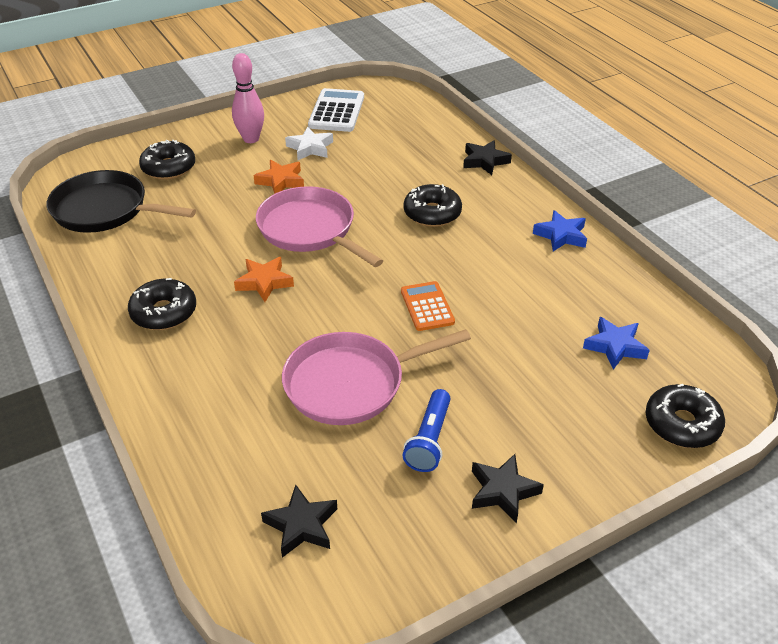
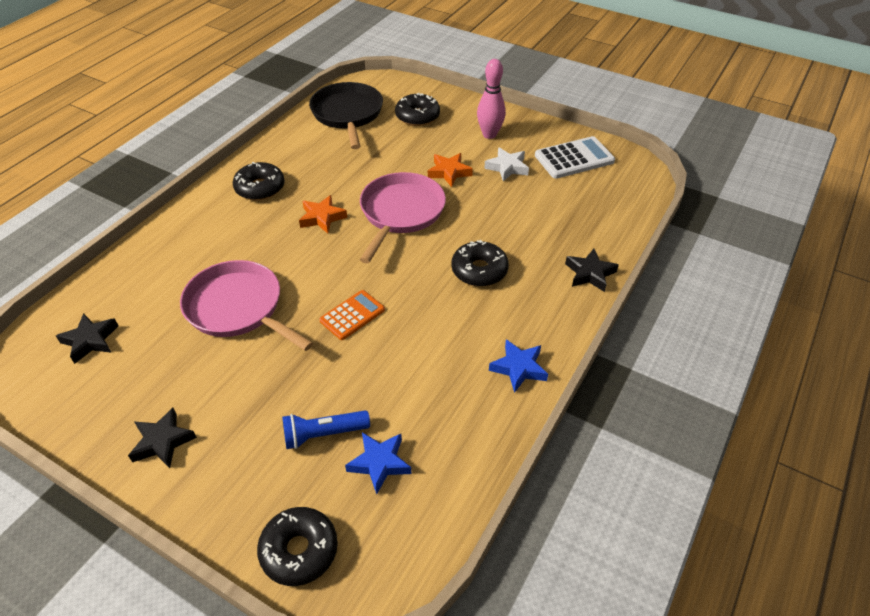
camera: 60 degrees right, 5 degrees up
(429, 440) = (199, 376): blue flashlight -> blue flashlight (323, 434)

